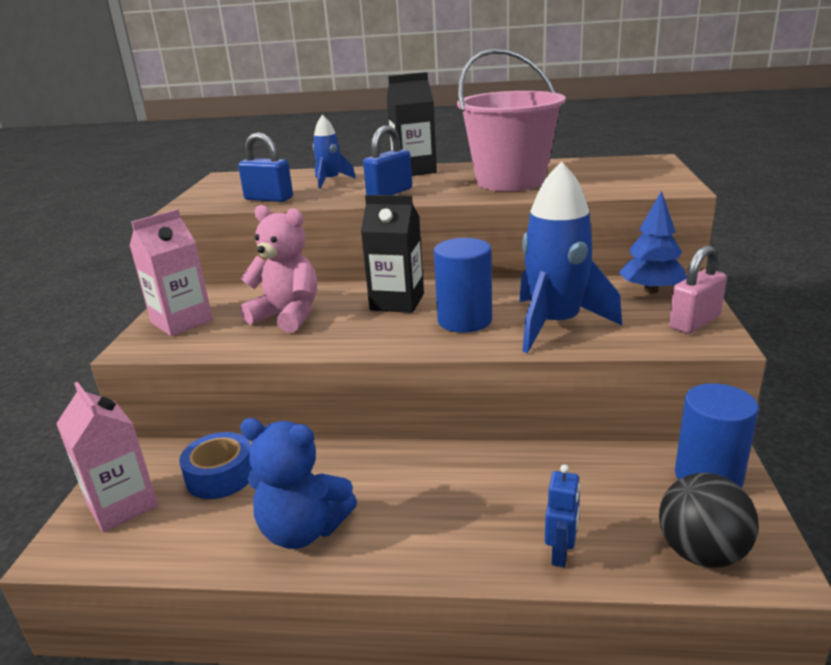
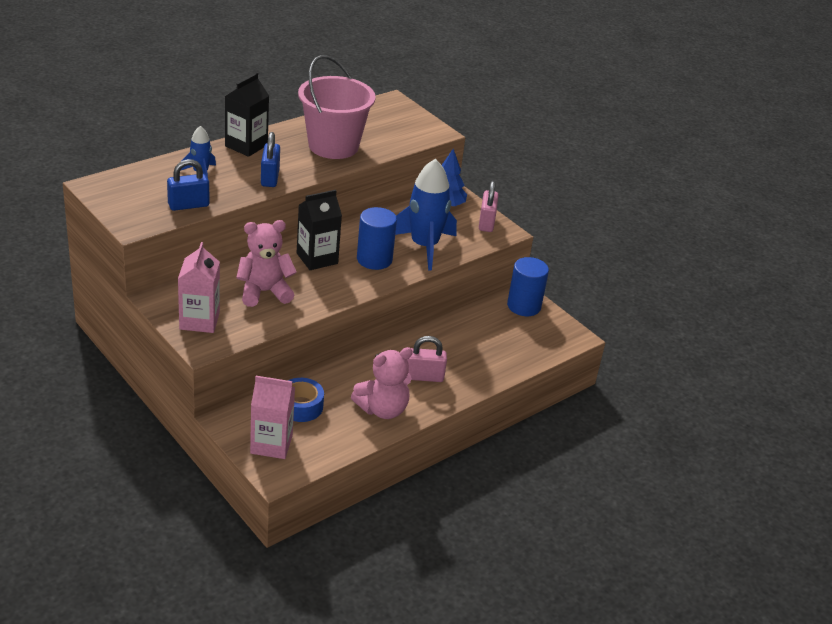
camera: 50 degrees left, 10 degrees up
(303, 530) = (382, 409): blue teddy bear -> pink teddy bear
(419, 512) = (424, 377): none -> pink padlock
(561, 553) = (500, 366): blue robot -> none
(701, 552) = (548, 342): black ball -> none

